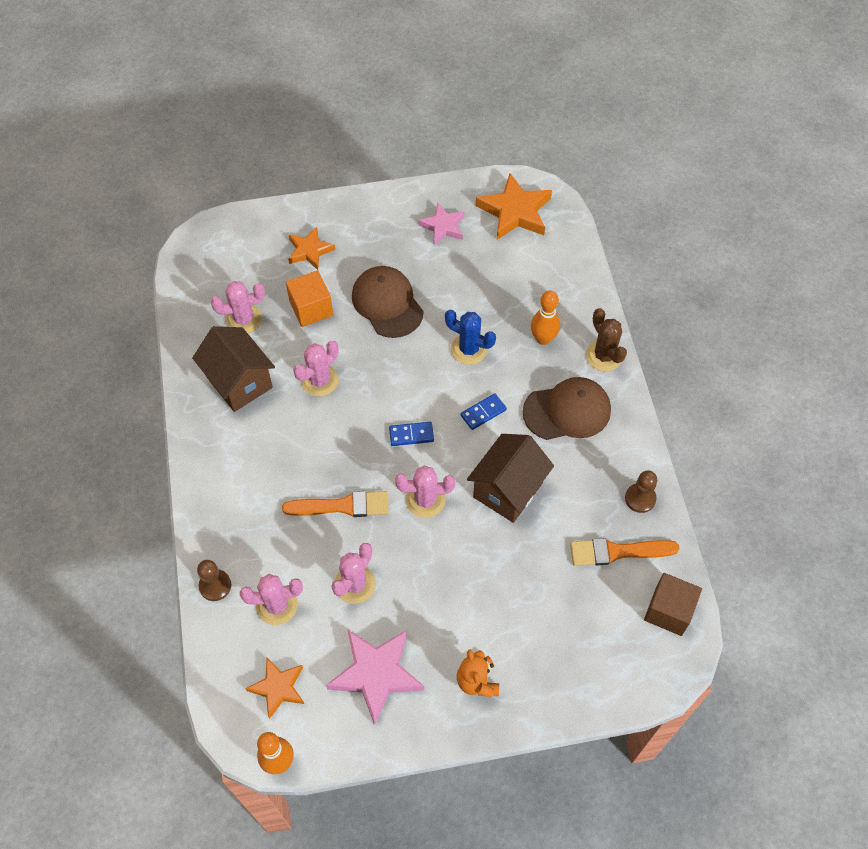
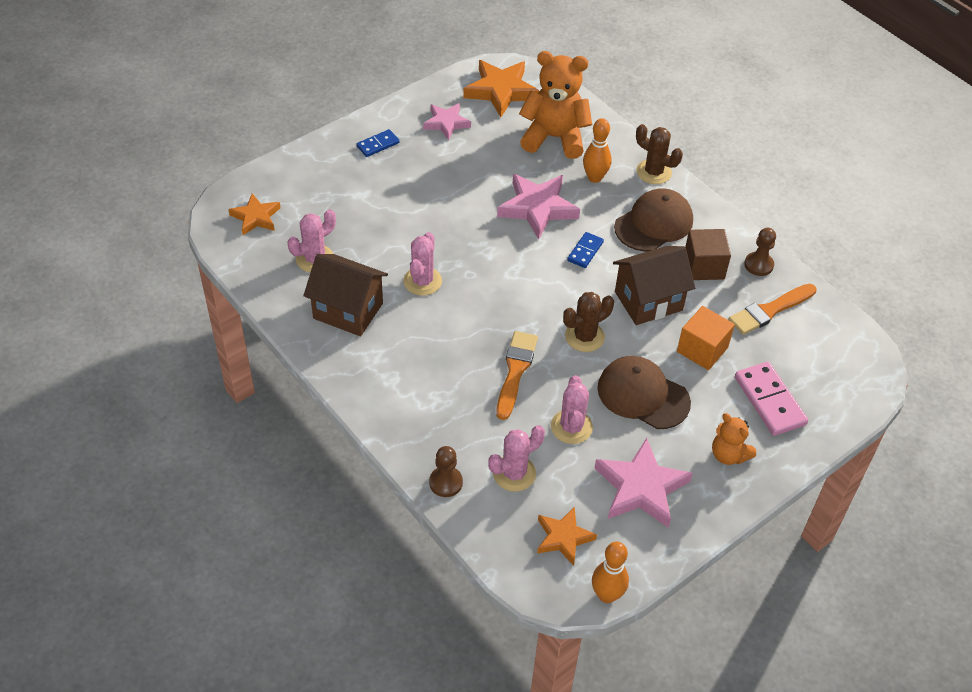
camera: 30 degrees left, 10 degrees down
(310, 251) = (338, 183): orange star -> orange star (256, 217)
(311, 308) = (373, 228): orange cube -> orange cube (702, 349)
(342, 506) = (515, 371): orange brush -> orange brush turned 45 degrees counterclockwise
(387, 303) = (440, 199): brown cap -> brown cap (643, 395)
(411, 435) = (536, 292): blue domino -> blue domino (378, 145)
(425, 500) = (584, 337): pink cactus -> brown cactus
(469, 349) = (537, 208): blue cactus -> pink star
(508, 490) = (648, 301): brown house -> brown house turned 60 degrees clockwise
(533, 281) = (554, 138): none -> orange teddy bear
(553, 645) = (769, 401): none -> pink domino
(668, 611) = (840, 336): brown cube -> brown cube (704, 266)

